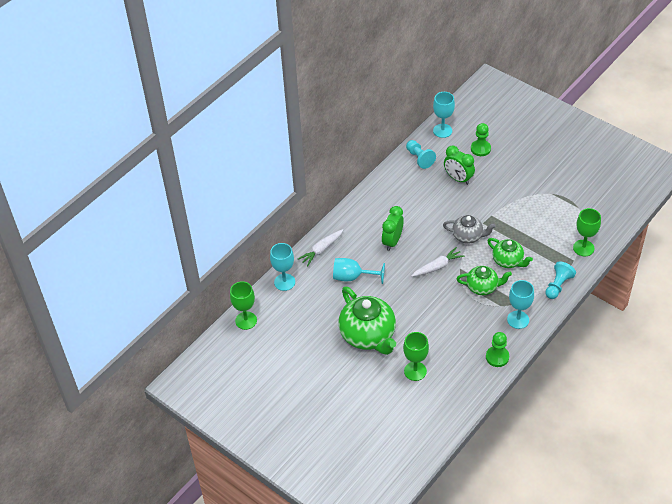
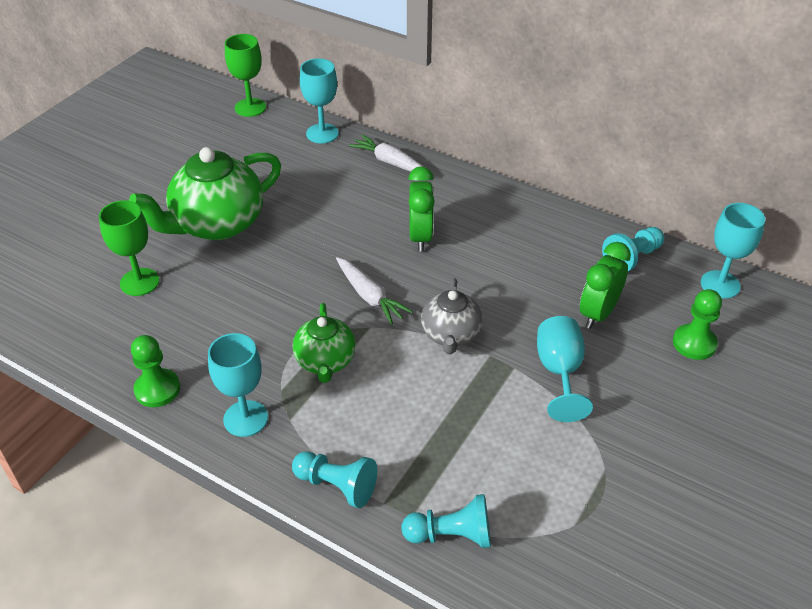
camera: 80 degrees right, 5 degrees down
(352, 277) = (337, 198): turquoise goblet -> turquoise goblet (559, 372)
(392, 241) = (420, 237): green clock -> green clock turned 75 degrees clockwise
(508, 261) = (395, 398): green teapot -> none
(583, 248) = (451, 535): green goblet -> turquoise pawn

